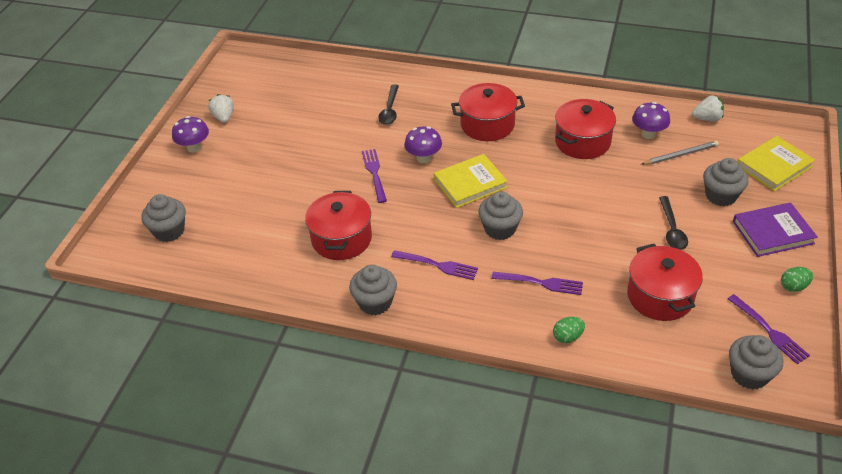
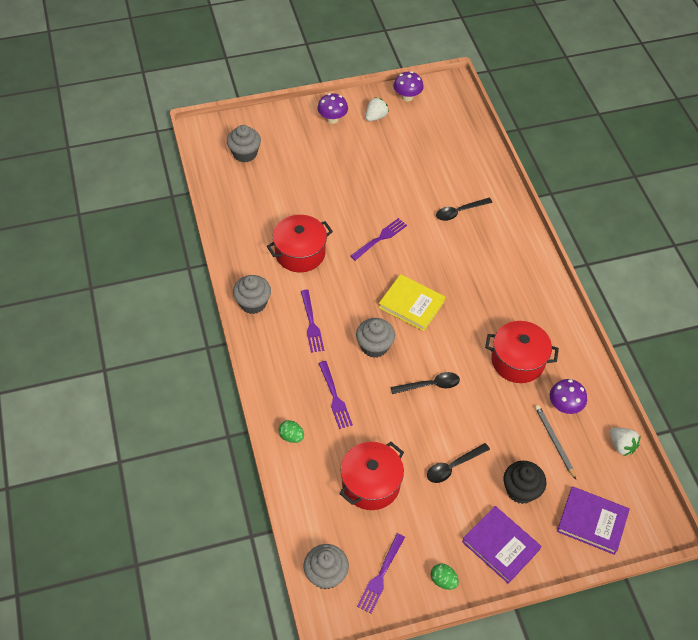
camera: 55 degrees right, 10 degrees up
(423, 158) = (419, 261): purple mushroom -> purple mushroom (407, 97)
(487, 125) = (490, 285): red pot -> none
(572, 208) = (430, 385): none -> black spoon
(681, 155) = (554, 441): grey pencil -> grey pencil turned 150 degrees counterclockwise
(720, 196) = (521, 490): grey cupcake -> black cupcake
(774, 166) = (592, 521): yellow book -> purple book

